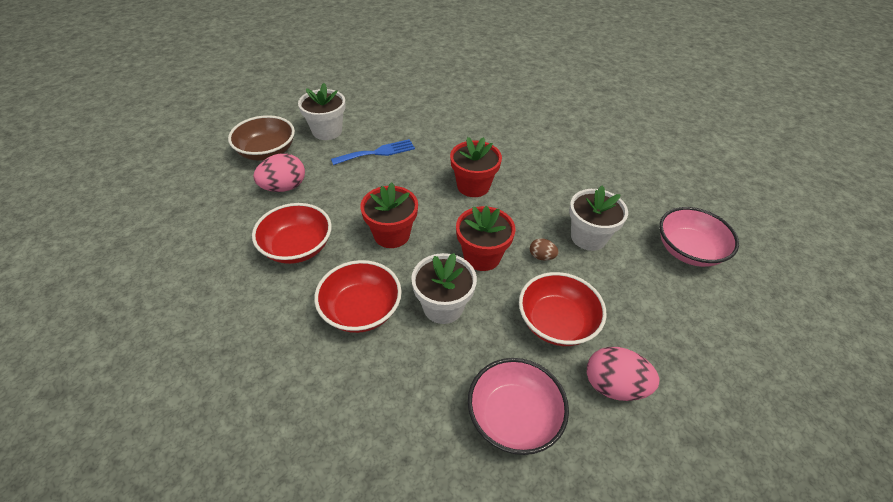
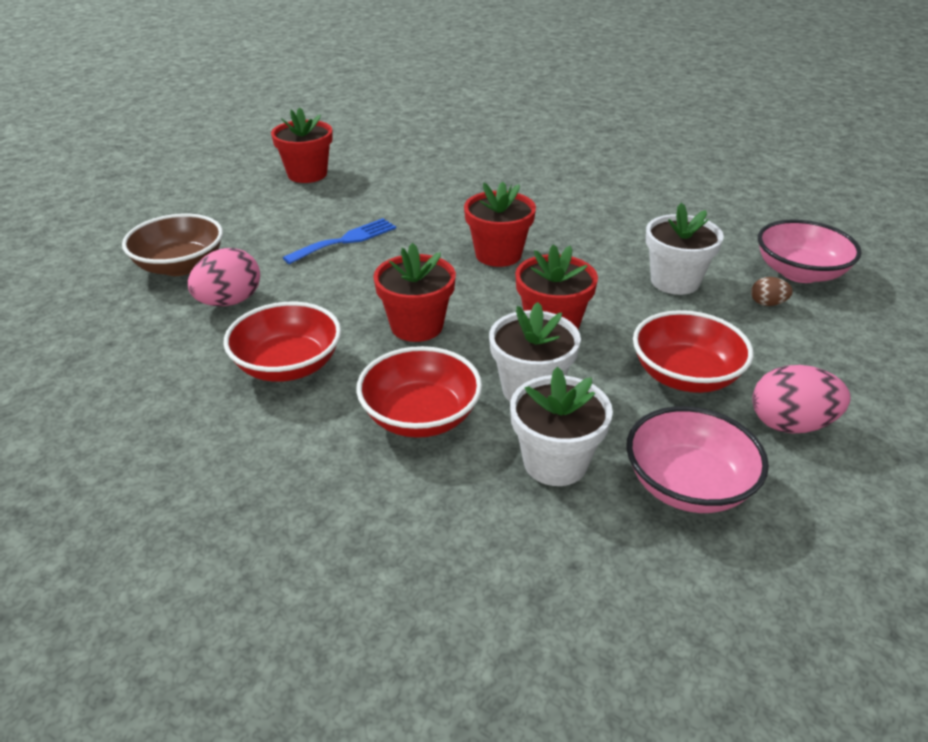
camera: 15 degrees left, 10 degrees down
(327, 131) = (258, 228): white flower pot -> white flower pot (555, 462)
(377, 92) = (307, 174): none -> red flower pot
(541, 256) = (628, 312): brown egg -> brown egg (767, 303)

